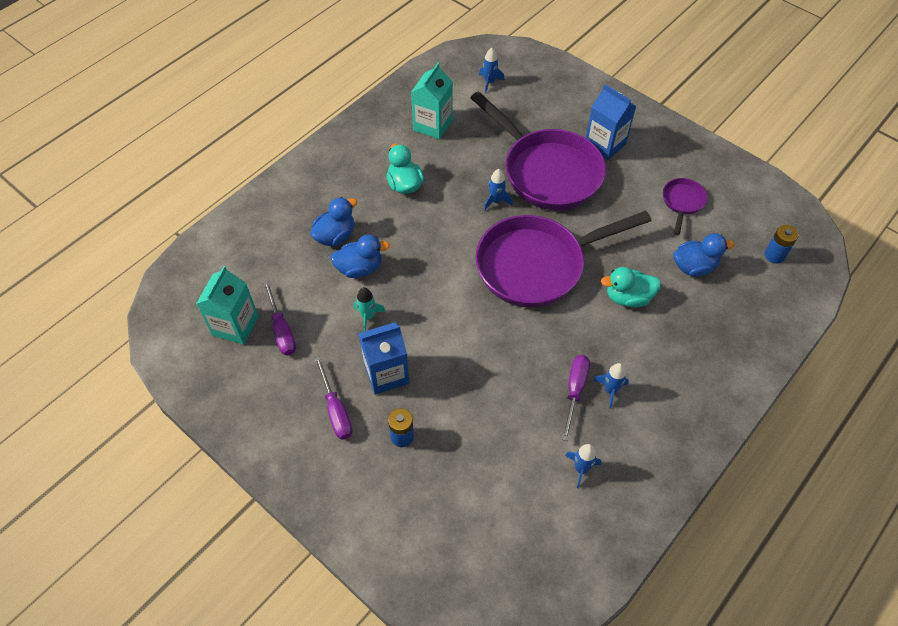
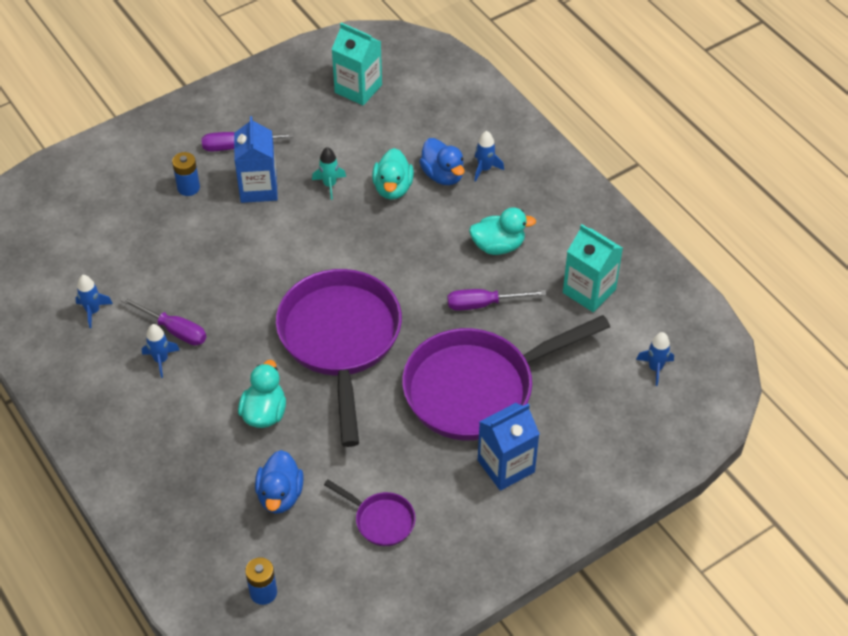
camera: 105 degrees right, 5 degrees down
(282, 330) = (340, 120): purple screwdriver -> purple screwdriver (483, 304)
(360, 268) = (393, 188): blue duck -> turquoise duck
(496, 201) = (446, 325): blue rocket -> blue rocket (484, 169)

